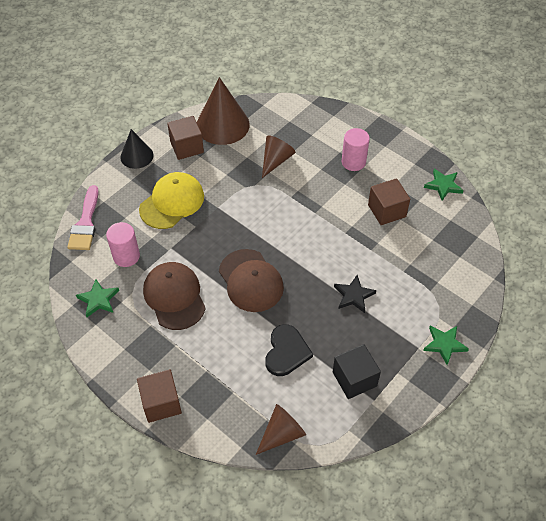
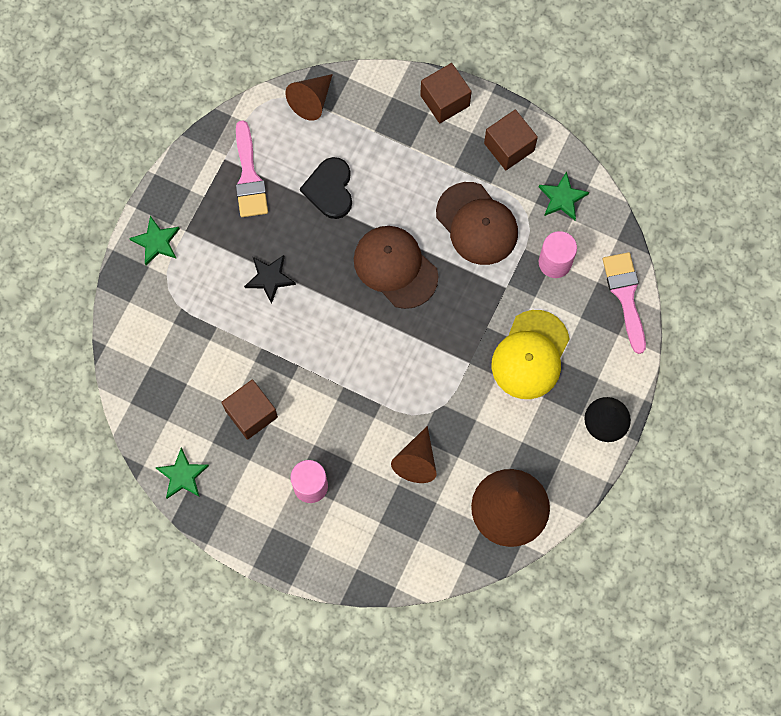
camera: 165 degrees right, 20 degrees up
(187, 147) = (546, 453): brown cube -> brown cube (509, 147)
(354, 379) = (249, 177): black cube -> pink brush

